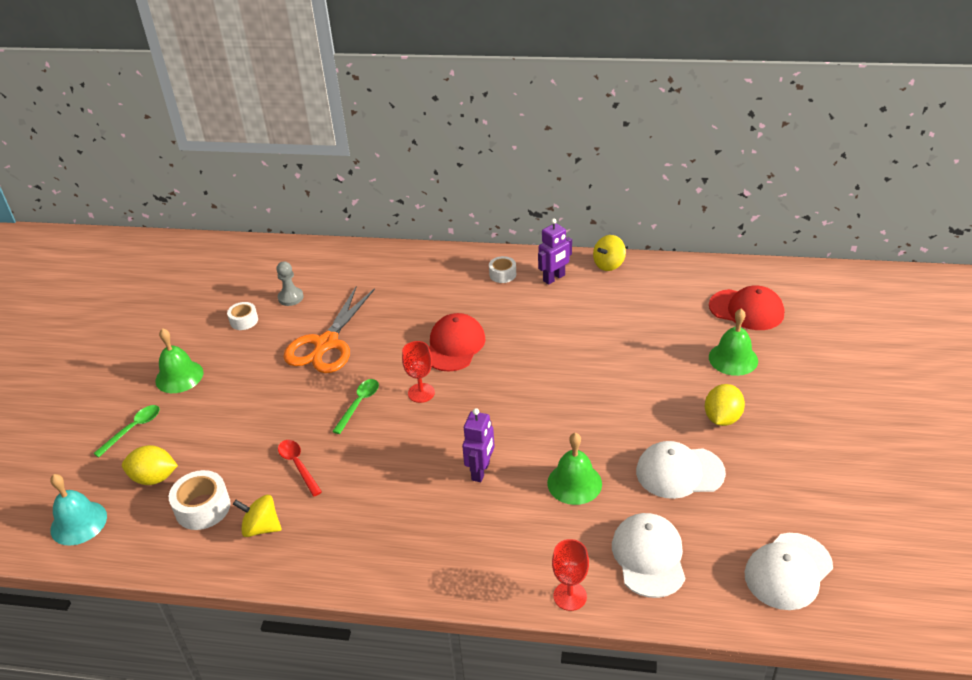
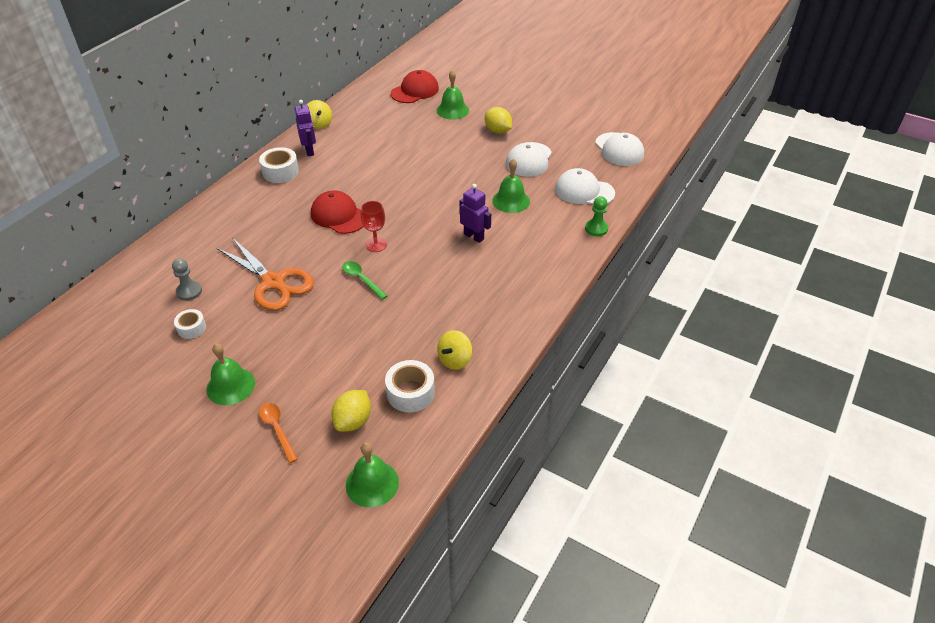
camera: 70 degrees left, 5 degrees up
(78, 523) = (372, 483): turquoise bell -> green bell
(133, 429) = (277, 429): green spoon -> orange spoon
(298, 465) = (403, 327): red spoon -> none
(502, 274) = (280, 172): white tape -> white tape, size x1.59
(570, 596) = (596, 229): red goblet -> green pawn

